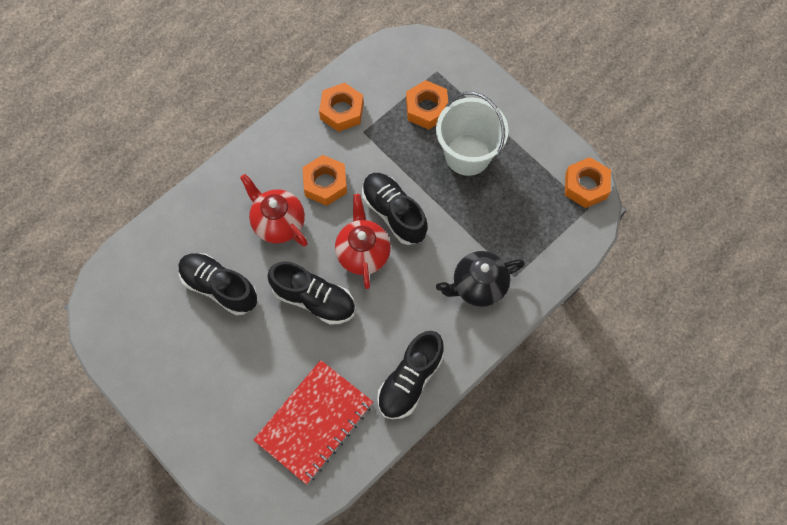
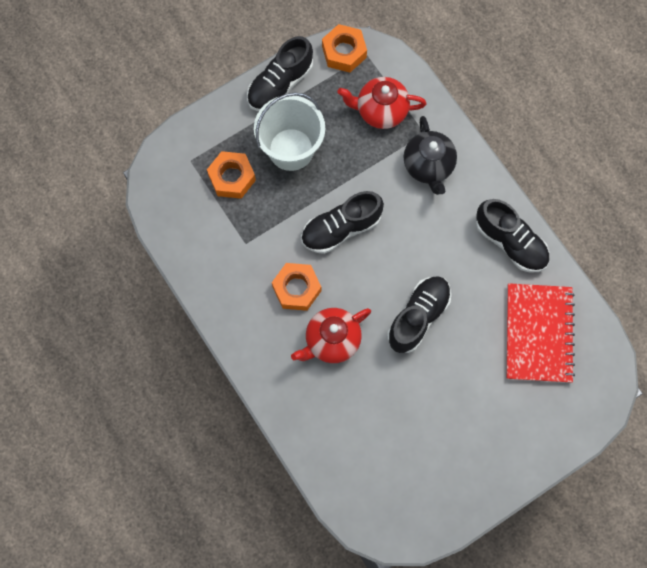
camera: 80 degrees left, 5 degrees up
(219, 287) = (391, 406): black shoe -> black shoe (280, 84)
(314, 422) = (538, 333): red notebook -> red notebook turned 45 degrees clockwise
(342, 111) = (217, 260): orange nut -> none
(363, 253) = (378, 264): red teapot -> red teapot (380, 111)

